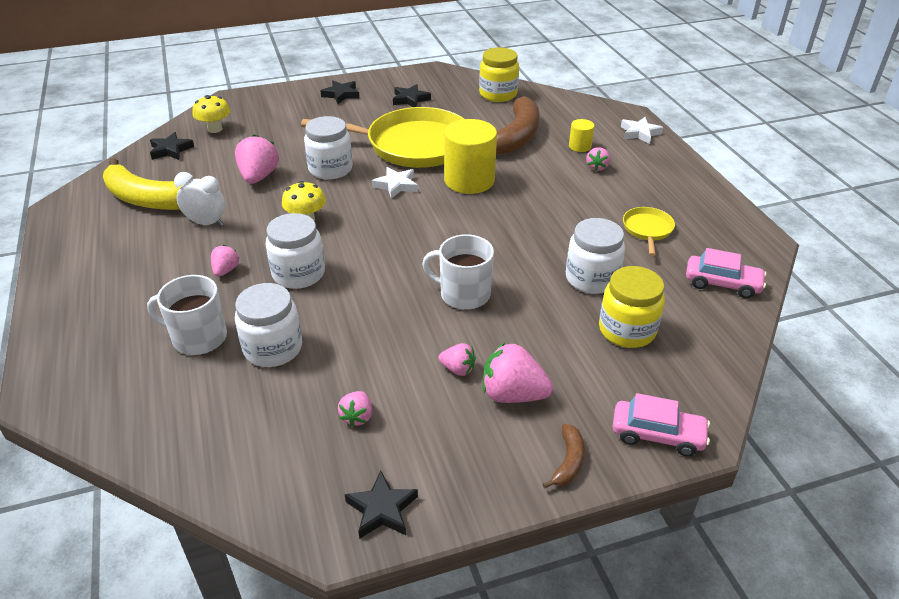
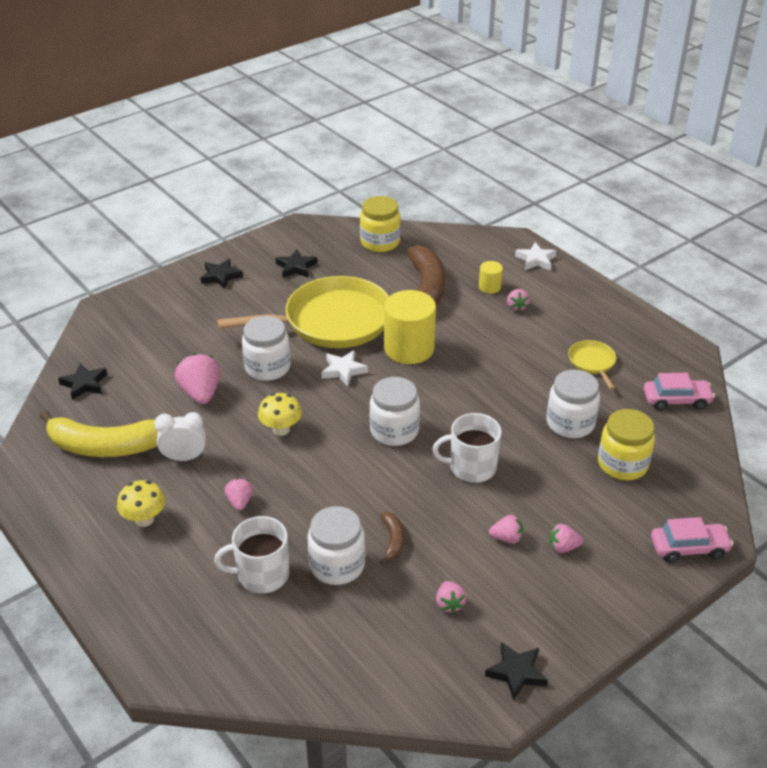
camera: 20 degrees left, 0 degrees up
(215, 129) = (114, 348): yellow mushroom -> yellow mushroom (144, 519)
(298, 274) = (311, 487): white jar -> white jar (394, 431)
(512, 394) = (563, 547): pink strawberry -> pink strawberry, size x0.56
(568, 462) = (634, 590): brown banana -> brown banana (392, 540)

